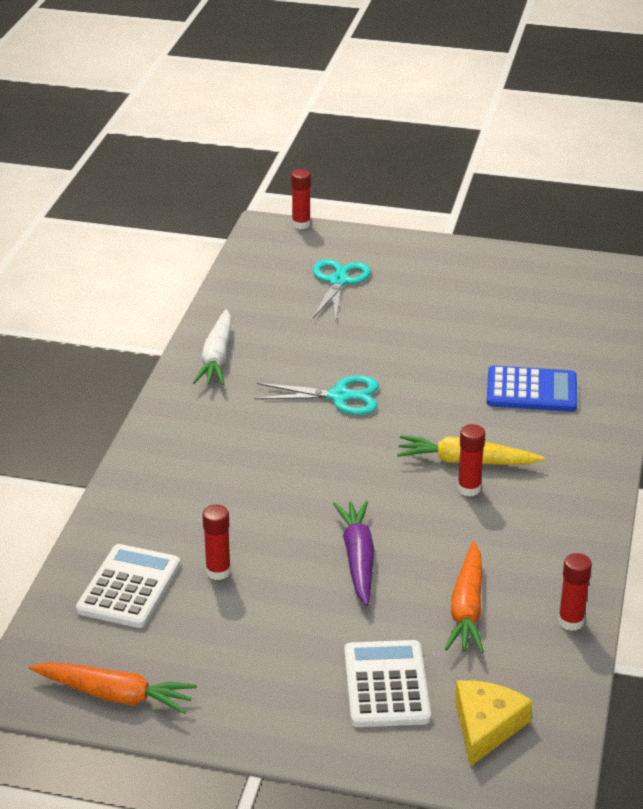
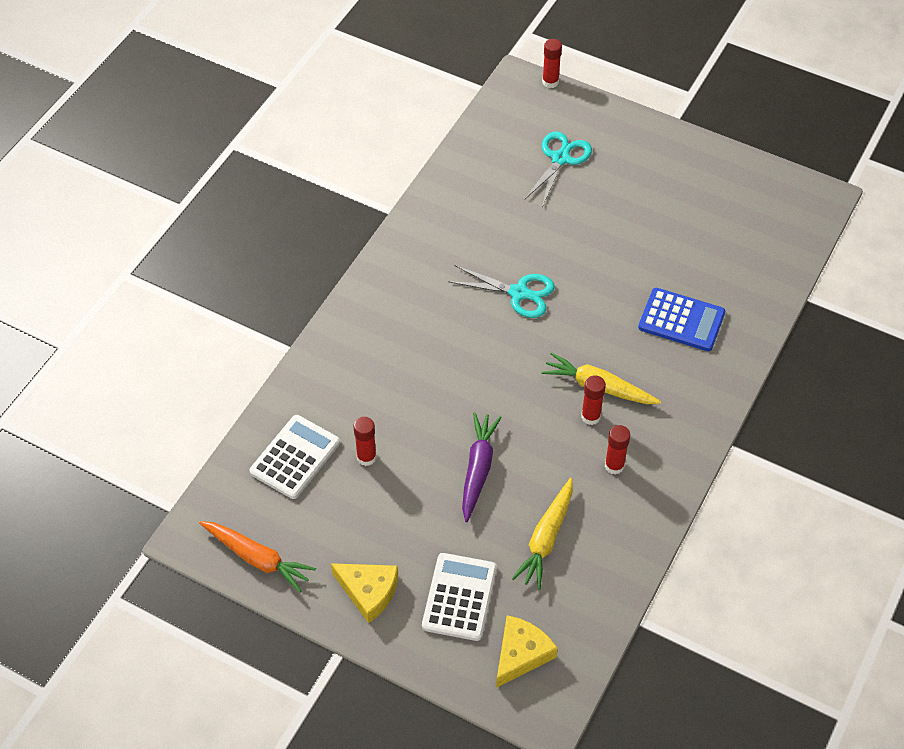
camera: 15 degrees right, 20 degrees up
(217, 357) = (431, 228): white carrot -> none
(270, 701) = (368, 592): none -> yellow cheese
(467, 608) = (546, 538): orange carrot -> yellow carrot
(571, 621) = (622, 570): red glue stick -> red glue stick (614, 466)

